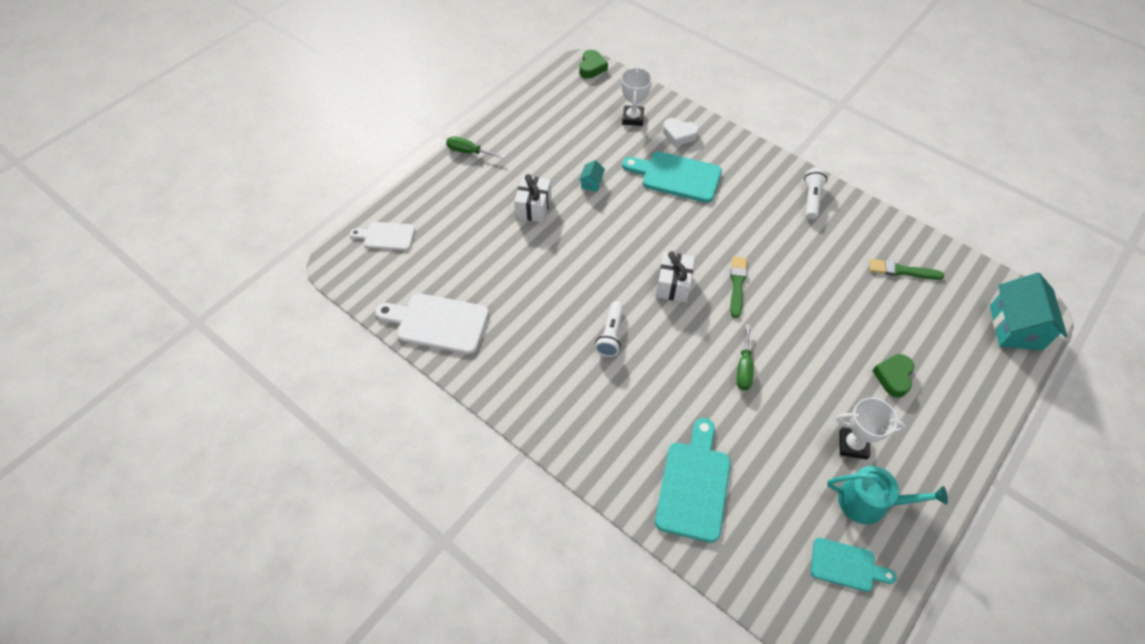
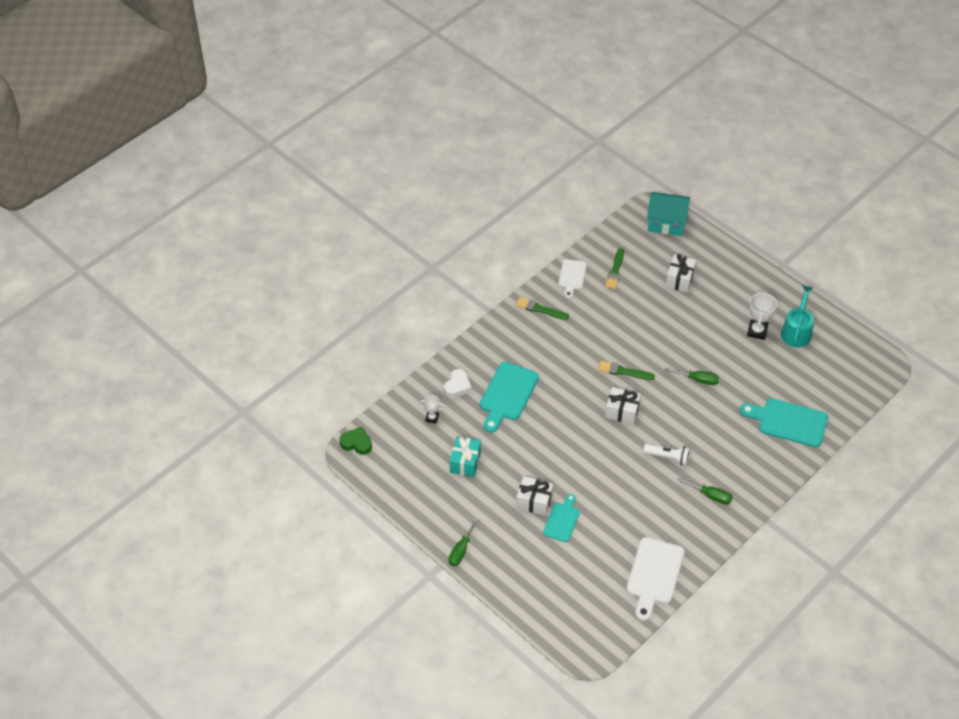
camera: 85 degrees left, 5 degrees down
(386, 236) = (560, 616): white cutting board -> white cutting board (572, 276)
(556, 383) = (710, 496): none -> green screwdriver
(579, 147) = (465, 462): none -> turquoise gift
(591, 183) = (509, 456): turquoise house -> none
(633, 118) = (432, 418): white trophy -> white trophy, size x0.61
(811, 198) = (540, 309): white flashlight -> green brush
(846, 565) = (838, 352): turquoise cutting board -> turquoise cutting board (562, 520)
(893, 377) = (705, 298): green heart -> none
(915, 345) = (679, 279): none -> white gift

